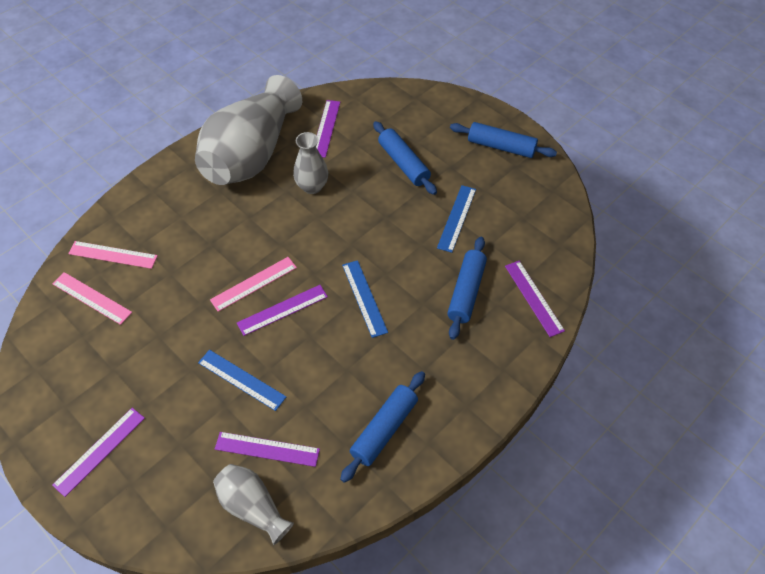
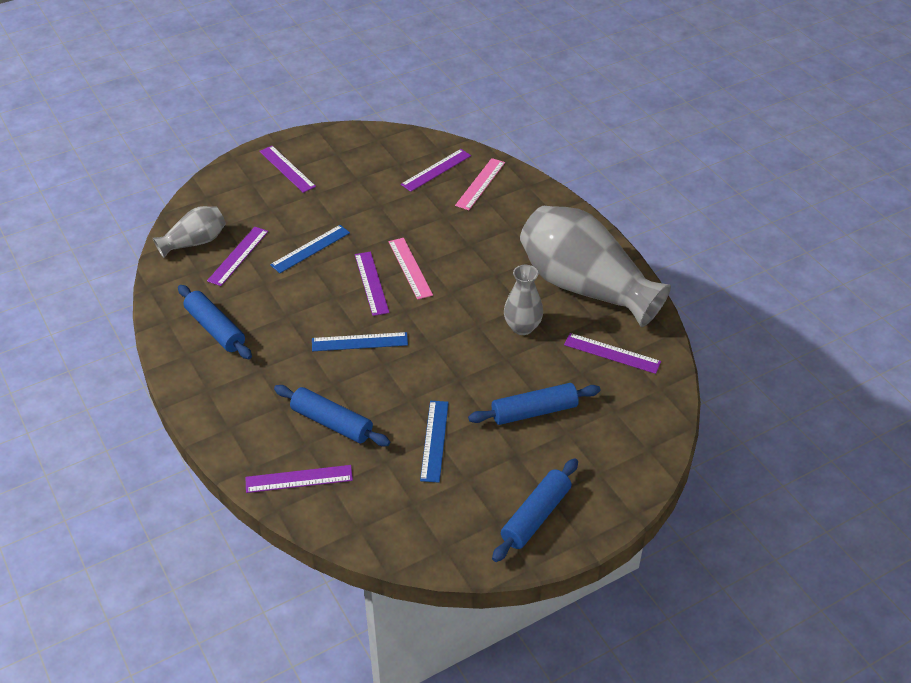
camera: 105 degrees right, 10 degrees down
(91, 298) = (436, 170): pink ruler -> purple ruler
(457, 218) = (434, 440): blue ruler -> blue ruler turned 60 degrees clockwise

